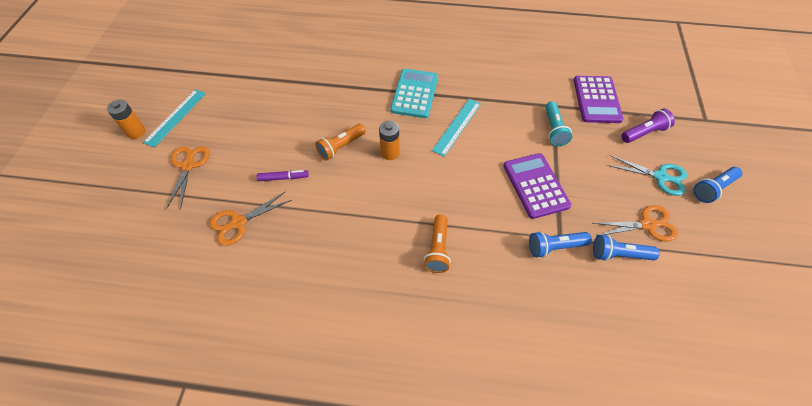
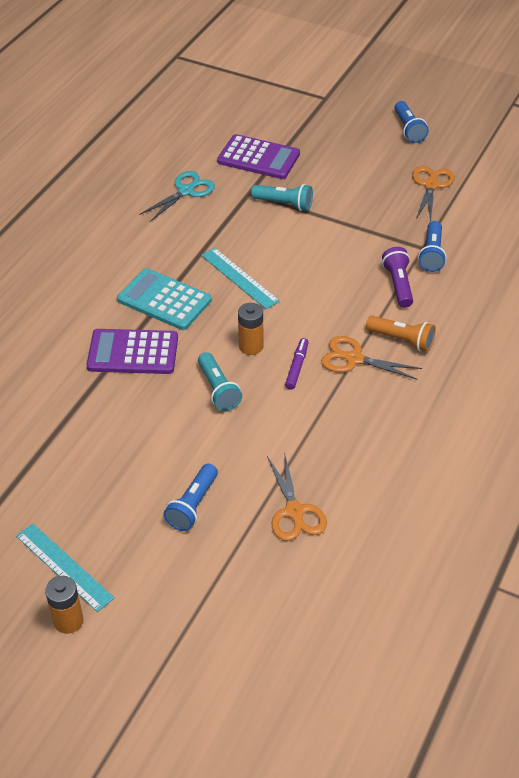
camera: 70 degrees left, 10 degrees down
(188, 165) = (171, 558): orange scissors -> orange scissors (353, 359)
(283, 178) = (242, 456): purple marker -> purple marker (297, 367)
(341, 147) = (218, 389): orange flashlight -> turquoise flashlight
(535, 185) = (353, 243): purple calculator -> purple calculator (133, 352)
(619, 254) = (456, 215): blue flashlight -> blue flashlight (193, 505)
(644, 133) = (321, 143): purple flashlight -> purple flashlight (398, 285)
(660, 177) = (380, 155): turquoise scissors -> turquoise scissors (186, 191)

